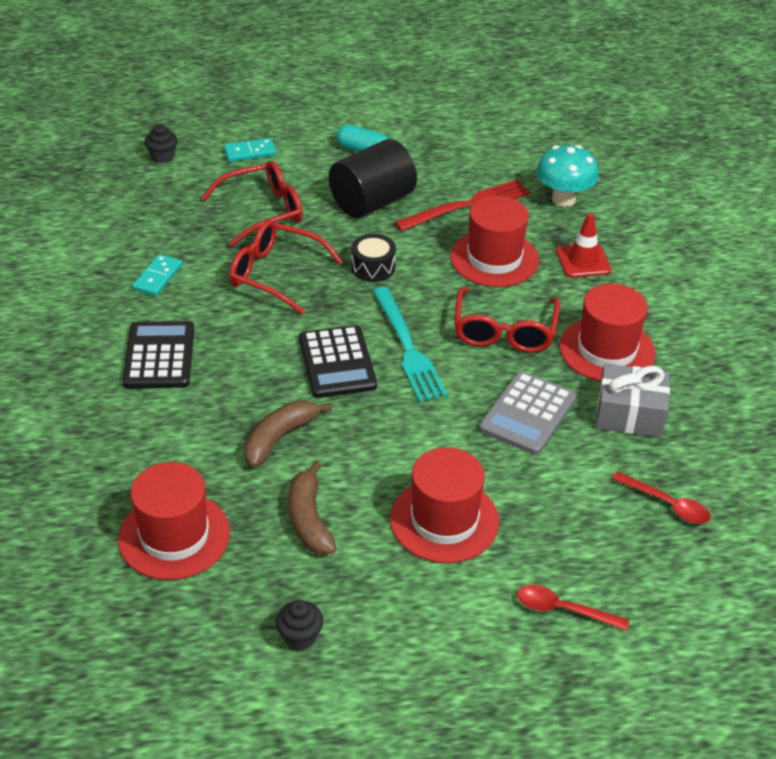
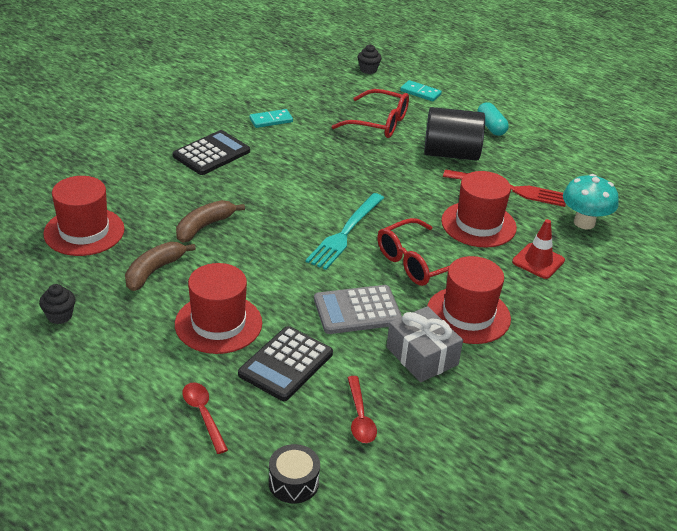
camera: 45 degrees right, 5 degrees down
(275, 274) = (334, 155): red glasses -> none
(279, 438) = (204, 226): brown banana -> brown banana turned 45 degrees counterclockwise
(337, 362) = (294, 214): black calculator -> black calculator (286, 364)
(373, 267) = (394, 184): black drum -> black drum (293, 482)

